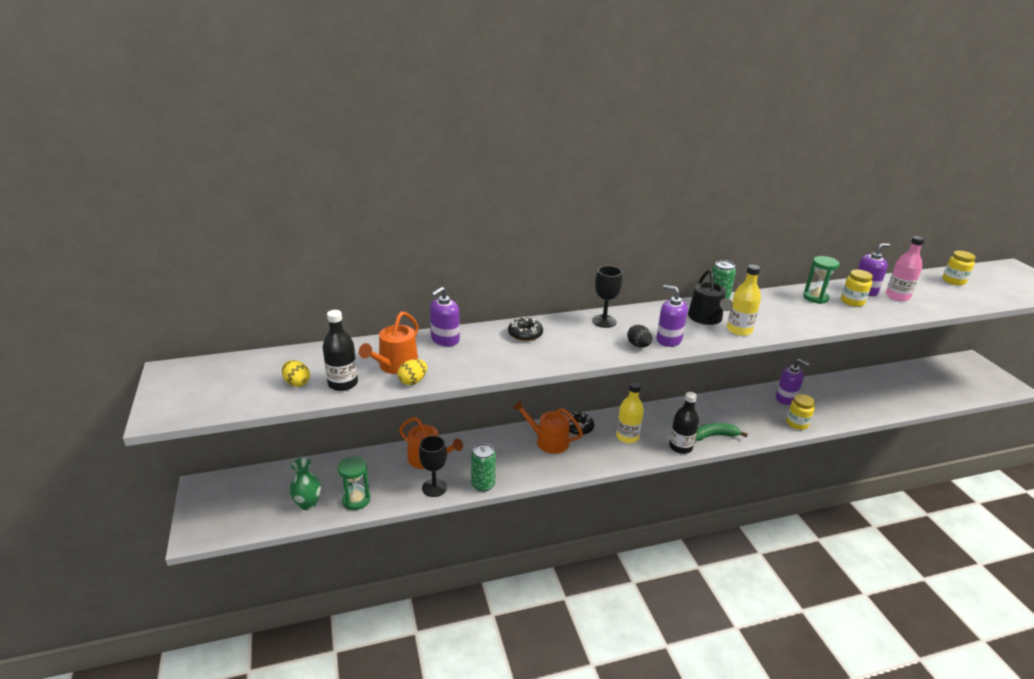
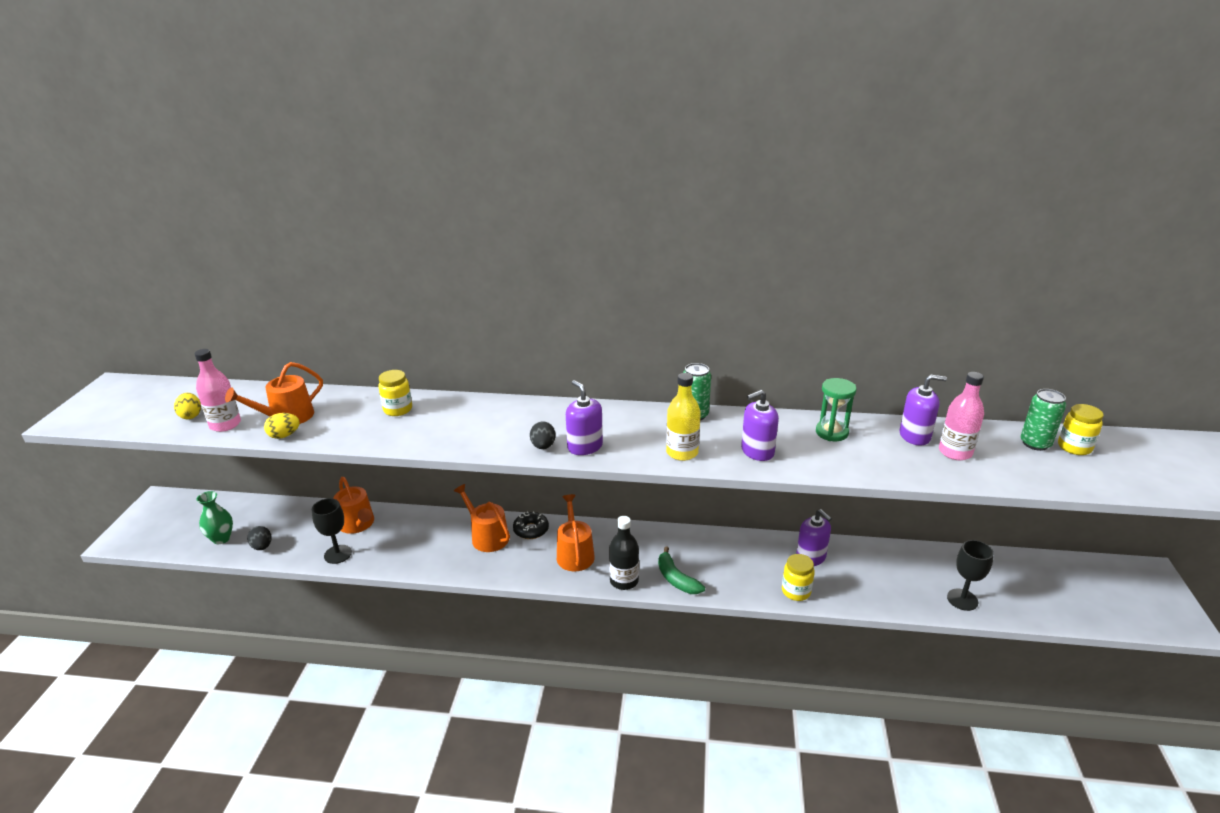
camera: 25 degrees right, 0 degrees up
(343, 383) = (225, 424): black bottle -> pink bottle
(356, 500) = (262, 547): green hourglass -> black egg
(445, 339) = (359, 400): purple soap dispenser -> purple soap dispenser (757, 451)
(483, 485) = (384, 564): green can -> green can (1035, 443)
(525, 334) = (440, 410): black donut -> none
(604, 321) = (538, 412): black goblet -> black goblet (962, 599)
(627, 437) = (574, 554): yellow bottle -> orange watering can
(706, 318) = (658, 431): black watering can -> none
(714, 436) = (676, 579): green banana -> green banana turned 135 degrees counterclockwise
(852, 302) = (878, 447): yellow jar -> yellow jar (398, 409)

